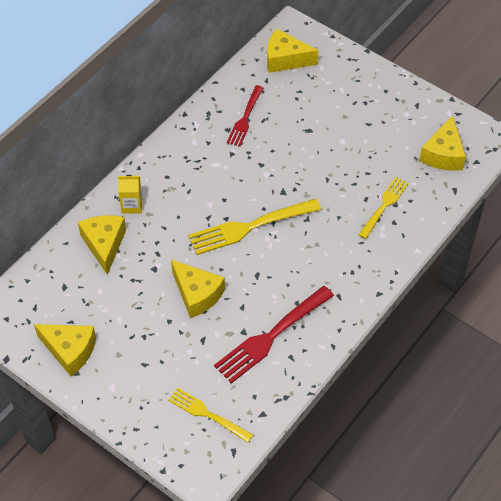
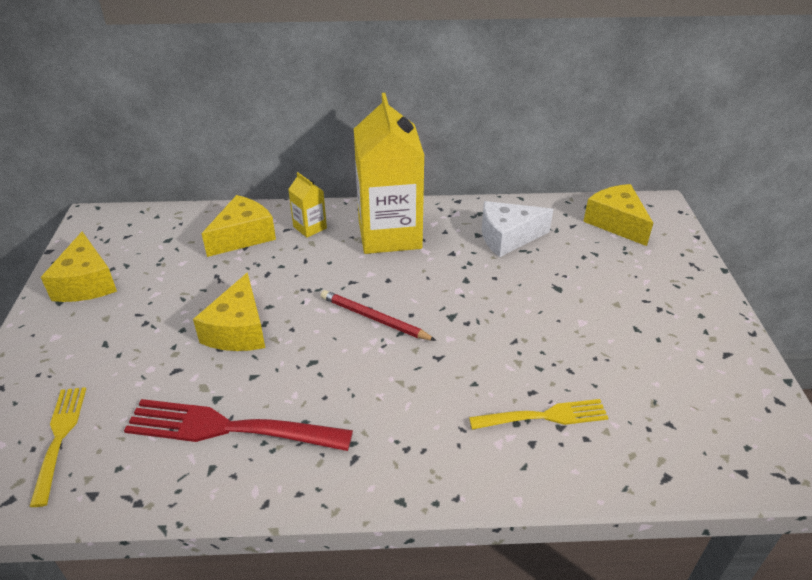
camera: 50 degrees right, 15 degrees down
(182, 170) = (389, 234): none -> yellow carton
(245, 118) = (507, 237): red fork -> white cheese
(250, 226) = (374, 318): yellow fork -> red pencil
(443, 154) = (700, 426): yellow cheese -> none

